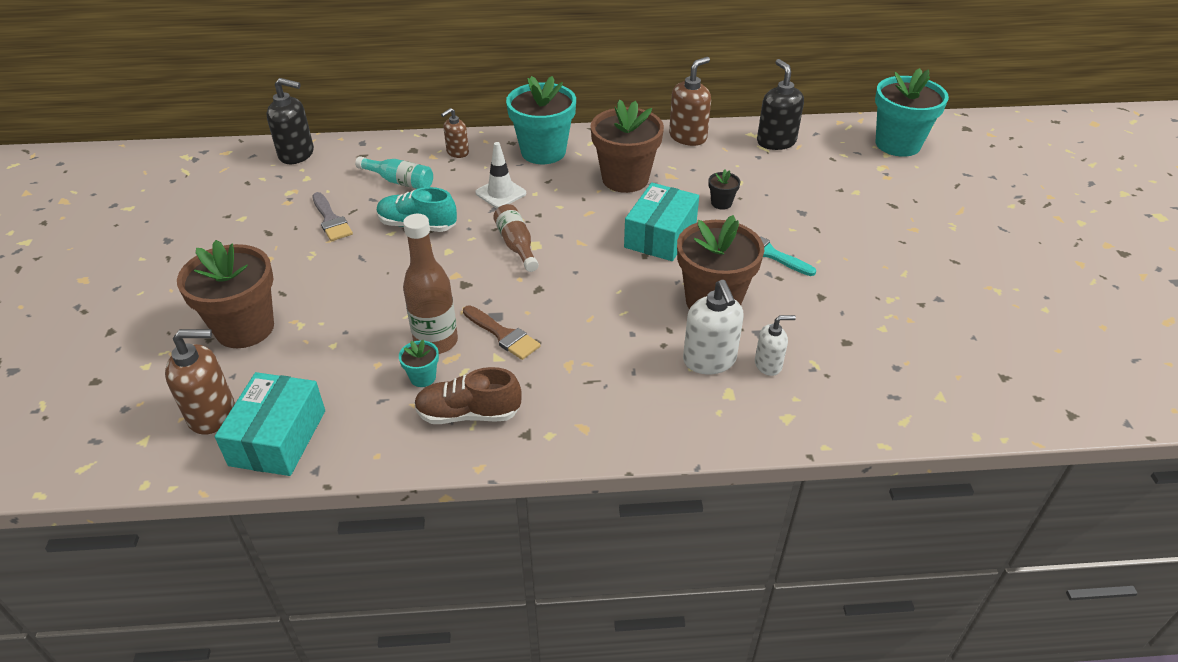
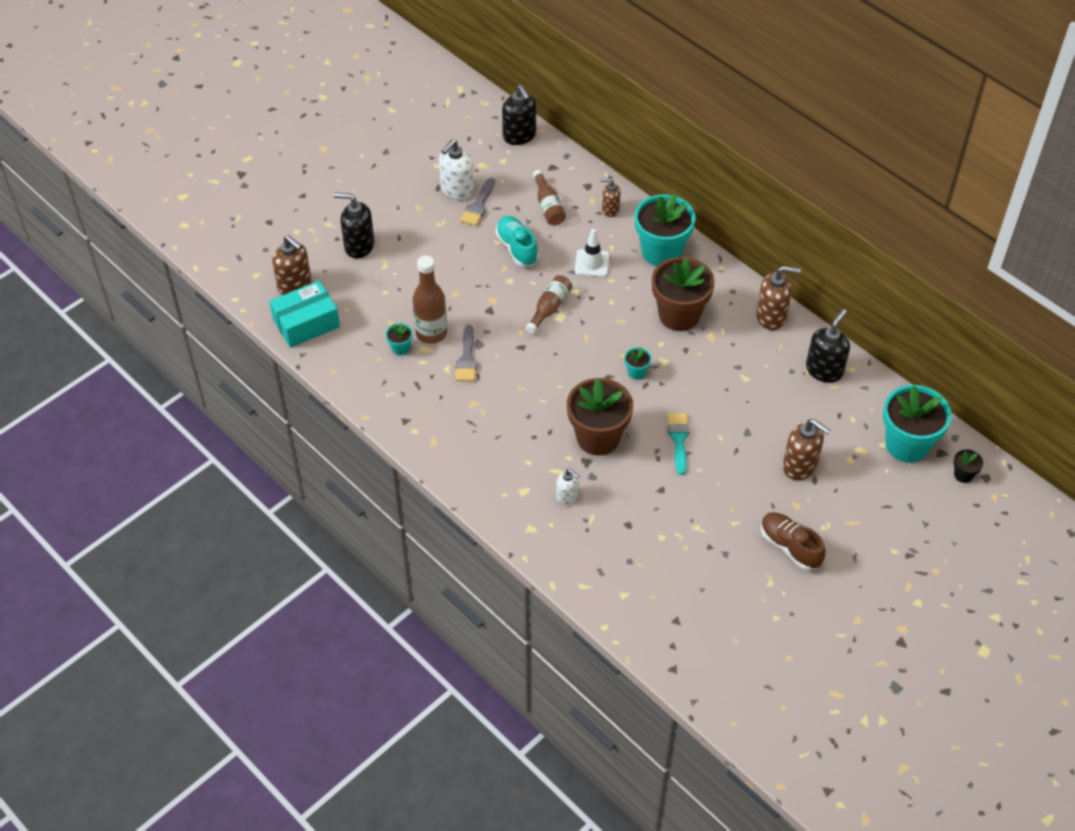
camera: 50 degrees right, 10 degrees up
(245, 328) = (359, 246): brown flower pot -> black soap dispenser
(399, 181) = (548, 206): turquoise bottle -> brown bottle
(468, 414) = (395, 386): brown shoe -> brown shoe (790, 547)
(503, 335) = (466, 358): brown brush -> grey brush
(660, 235) = (636, 372): turquoise box -> turquoise flower pot
(709, 360) = (542, 466): white soap dispenser -> white soap dispenser (457, 190)
(721, 203) = (708, 383): black flower pot -> black flower pot (963, 475)
(870, 204) = (800, 466): none -> brown soap dispenser

